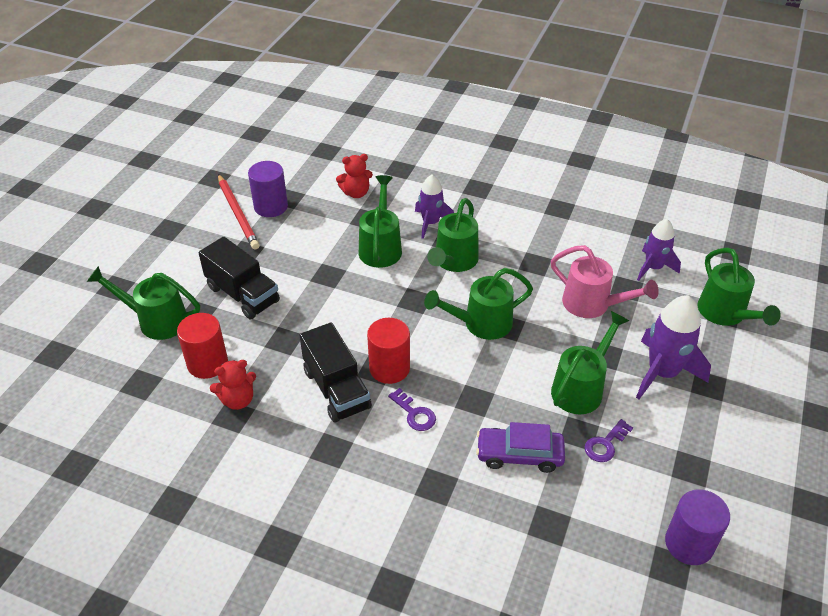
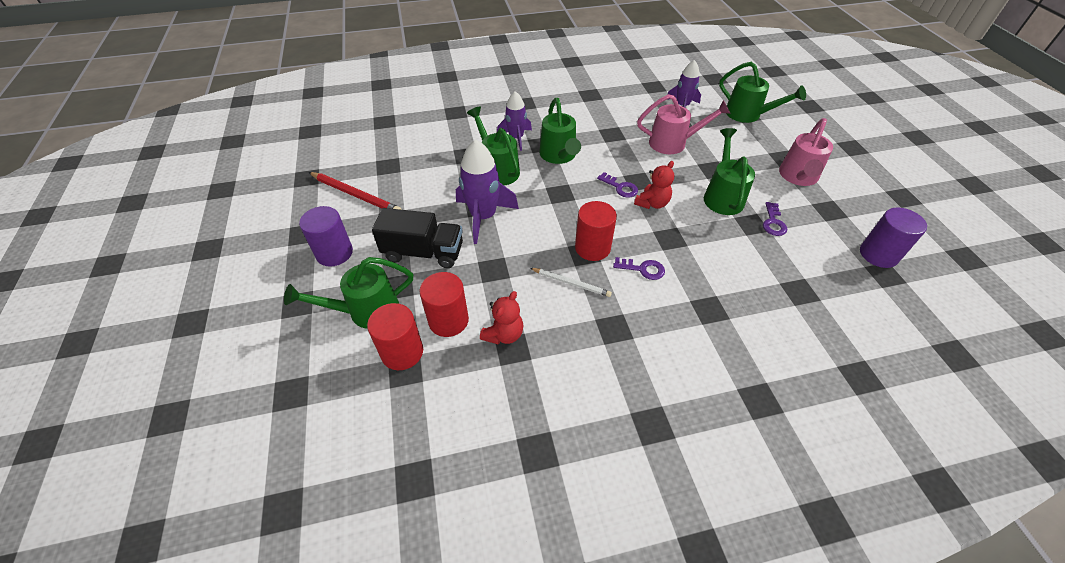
camera: 35 degrees left, 5 degrees up
(151, 368) = (402, 352): none -> red cylinder
(271, 207) = (379, 178): purple cylinder -> purple cylinder (334, 253)
(336, 389) = (571, 283): black truck -> white pencil
(356, 193) = (439, 141): red teddy bear -> red teddy bear (652, 203)
(481, 324) = (620, 187): green watering can -> purple key
(519, 455) = (735, 257): purple car -> none
(662, 373) = (754, 164): purple rocket -> purple rocket (483, 217)
(698, 413) = (798, 177): none -> pink watering can

